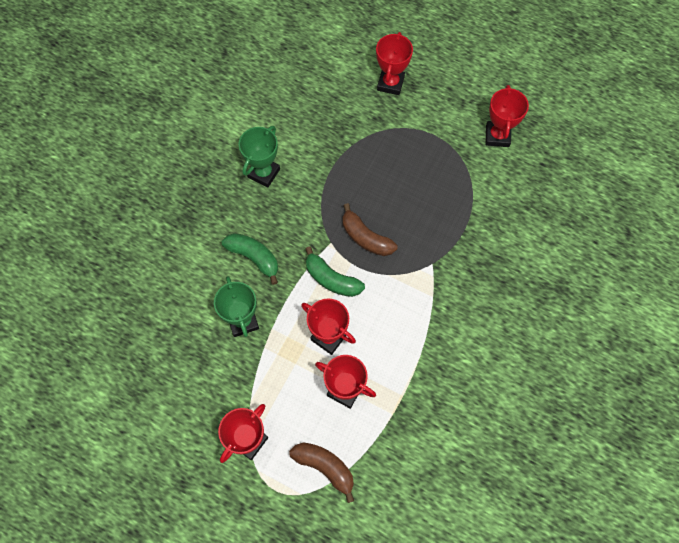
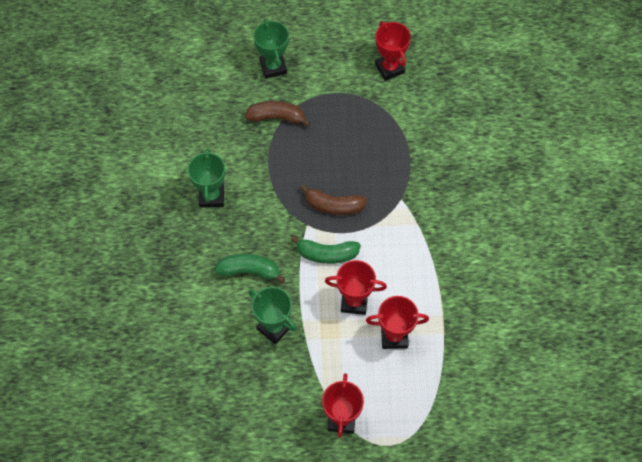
camera: 30 degrees left, 5 degrees down
(325, 467) = (416, 404): brown banana -> brown banana (277, 117)
(390, 83) = (273, 67): red trophy -> green trophy

